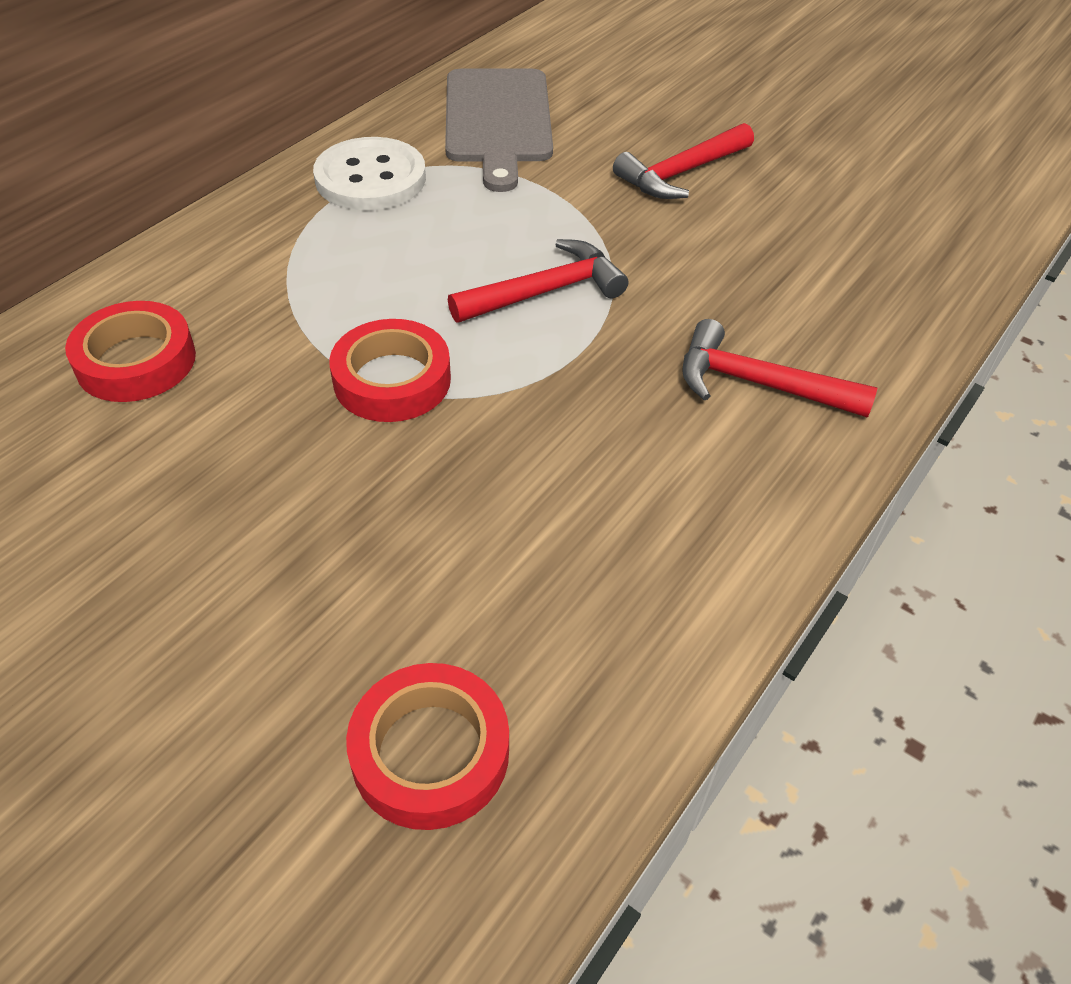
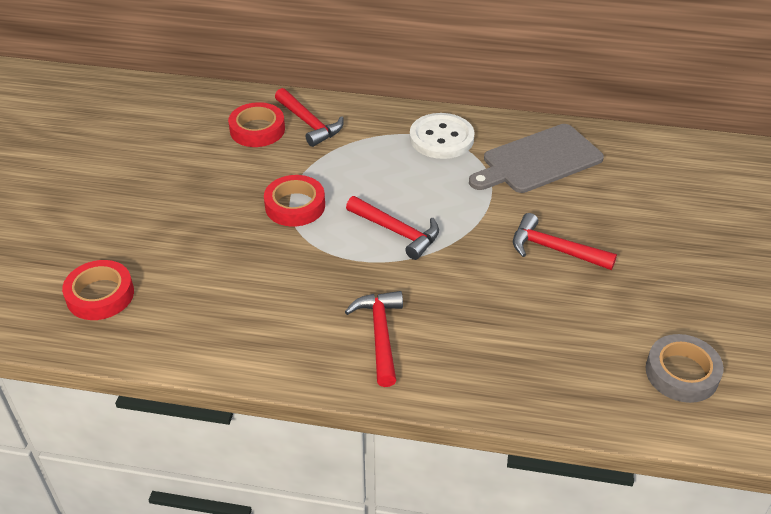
camera: 65 degrees right, 5 degrees down
(188, 294) = (309, 123): none -> red hammer
(940, 168) = (681, 373): none -> grey tape

